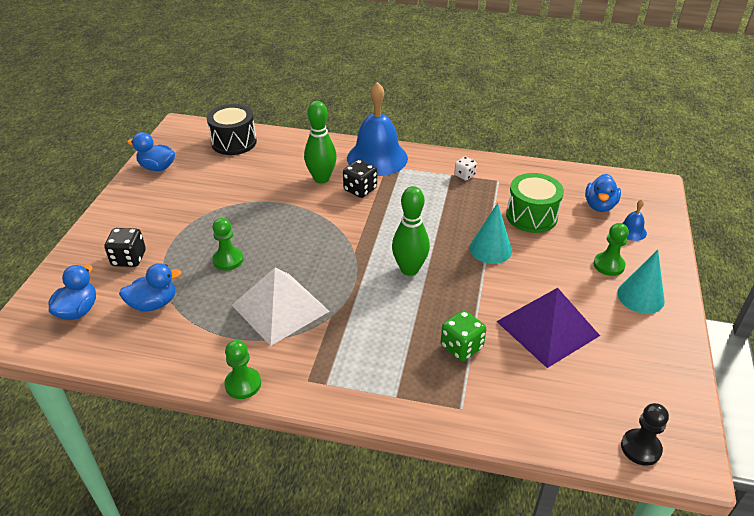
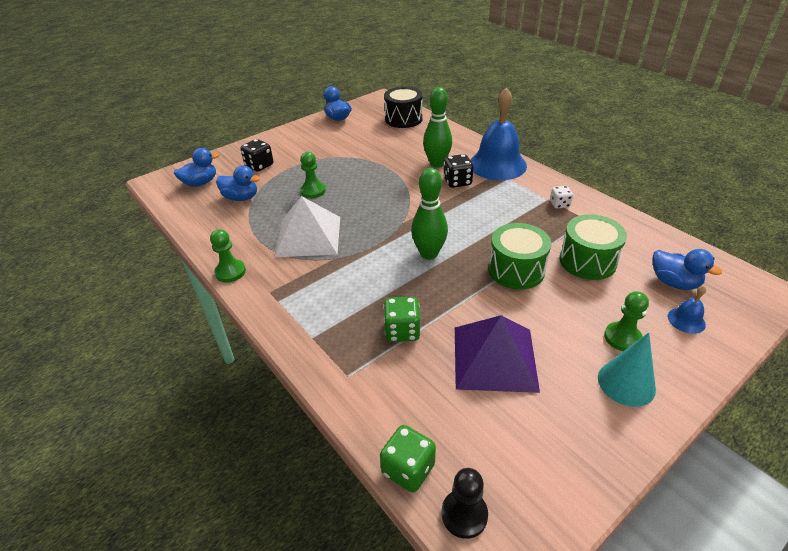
camera: 40 degrees right, 0 degrees up
(490, 249) = (516, 270): turquoise cone -> green drum
(578, 445) = (408, 469): none -> green dice
(599, 206) = (674, 282): blue duck -> blue duck turned 105 degrees counterclockwise

